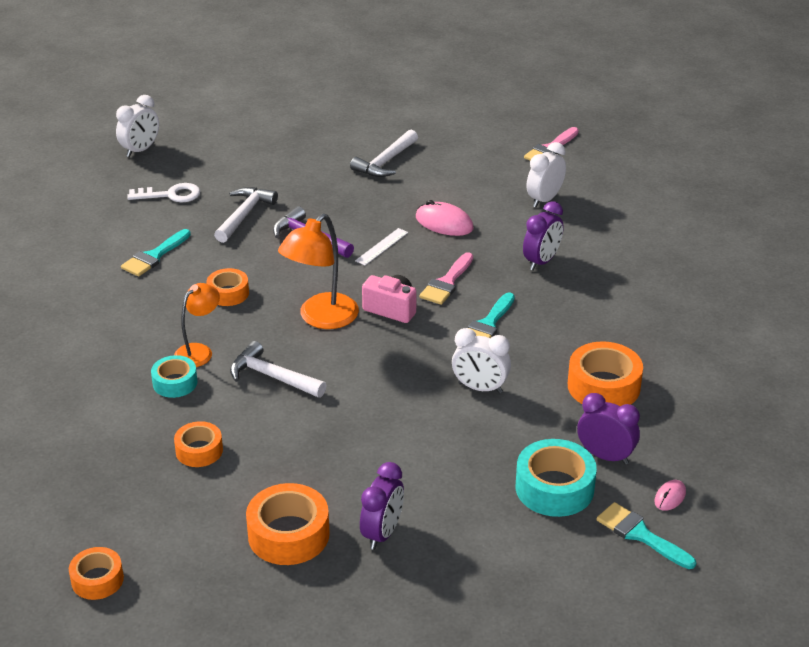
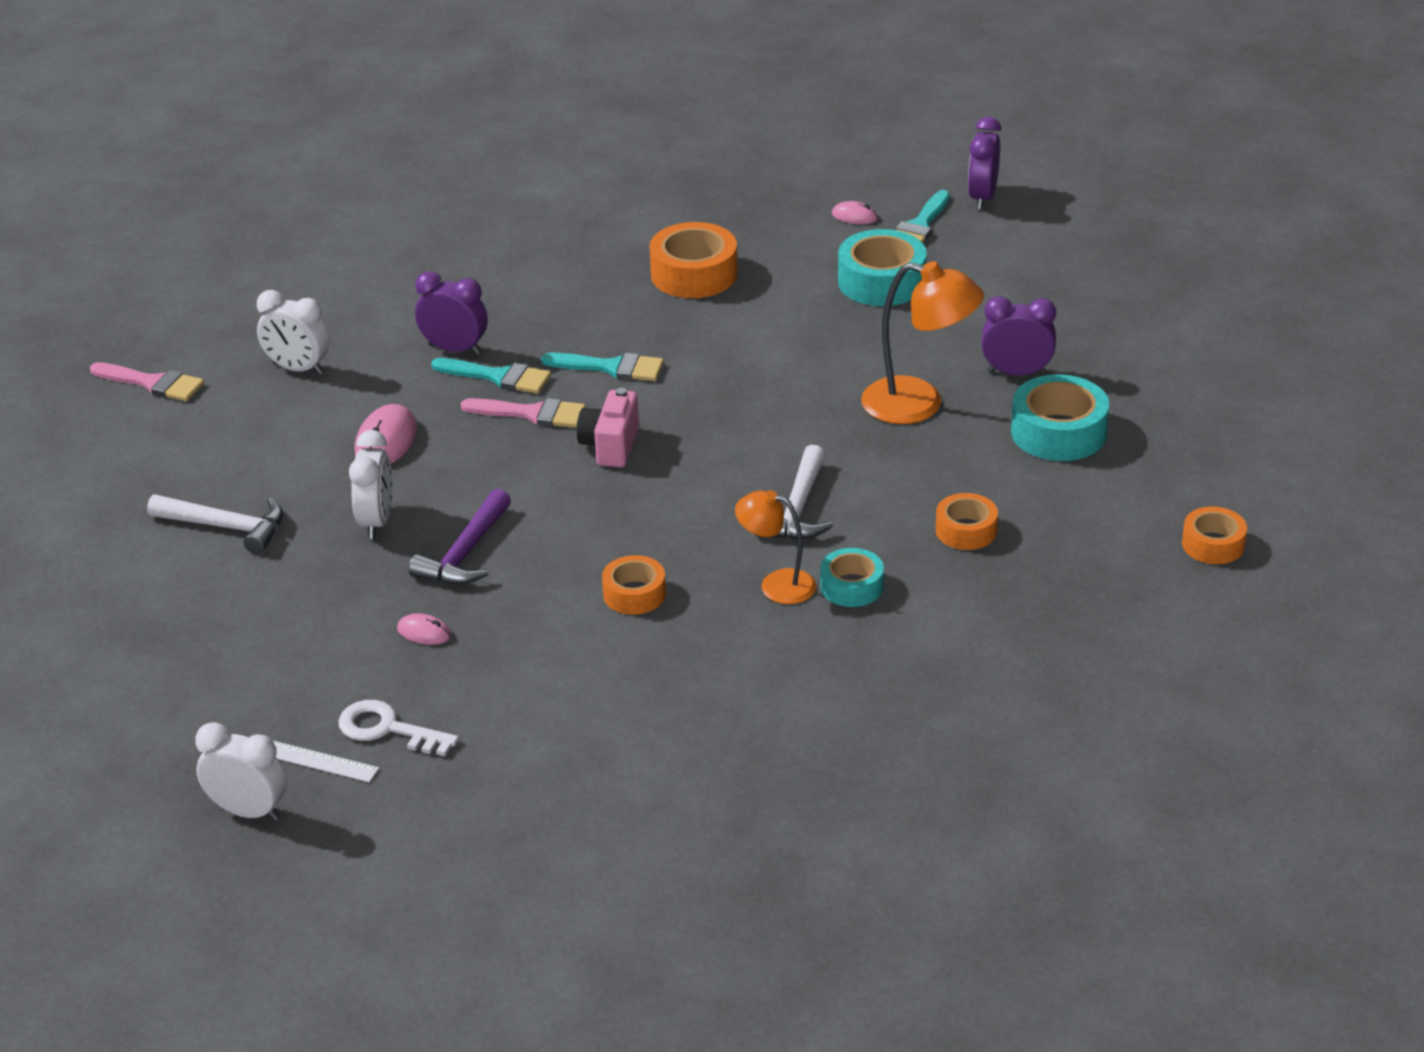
camera: 105 degrees left, 0 degrees up
(154, 256) = (569, 694): turquoise brush -> turquoise brush (498, 377)
(170, 195) = (388, 729): white key -> white key turned 45 degrees counterclockwise
(244, 215) = (424, 632): white hammer -> pink mouse
(288, 534) = (1058, 432): orange tape -> turquoise tape
(321, 318) = (657, 498): orange lamp -> orange lamp (919, 404)
(382, 246) = (465, 483): white ruler -> white ruler (320, 761)
(480, 388) = (739, 353): white clock -> white clock (376, 521)
(605, 456) = (813, 259): purple clock -> purple clock (982, 197)

